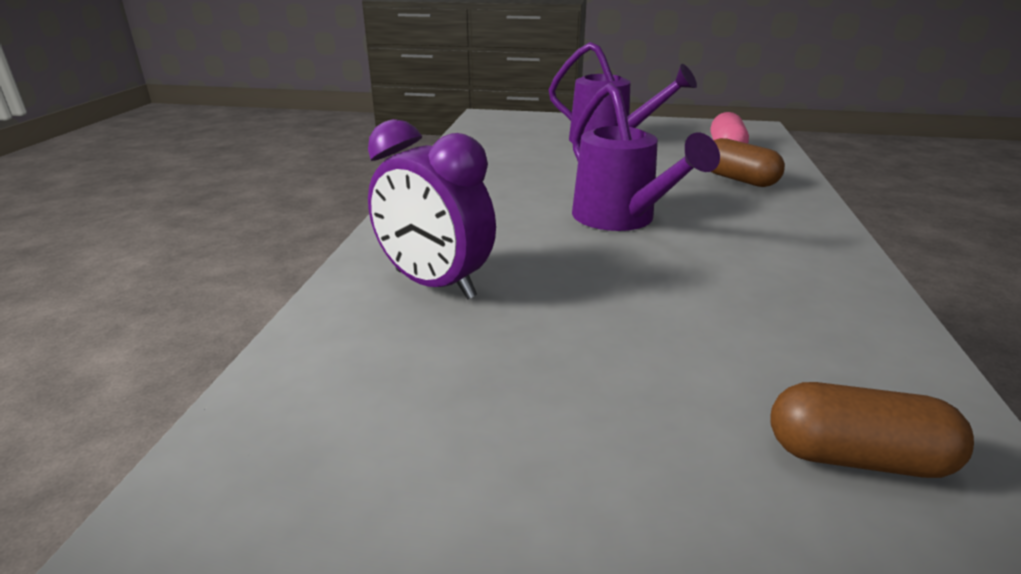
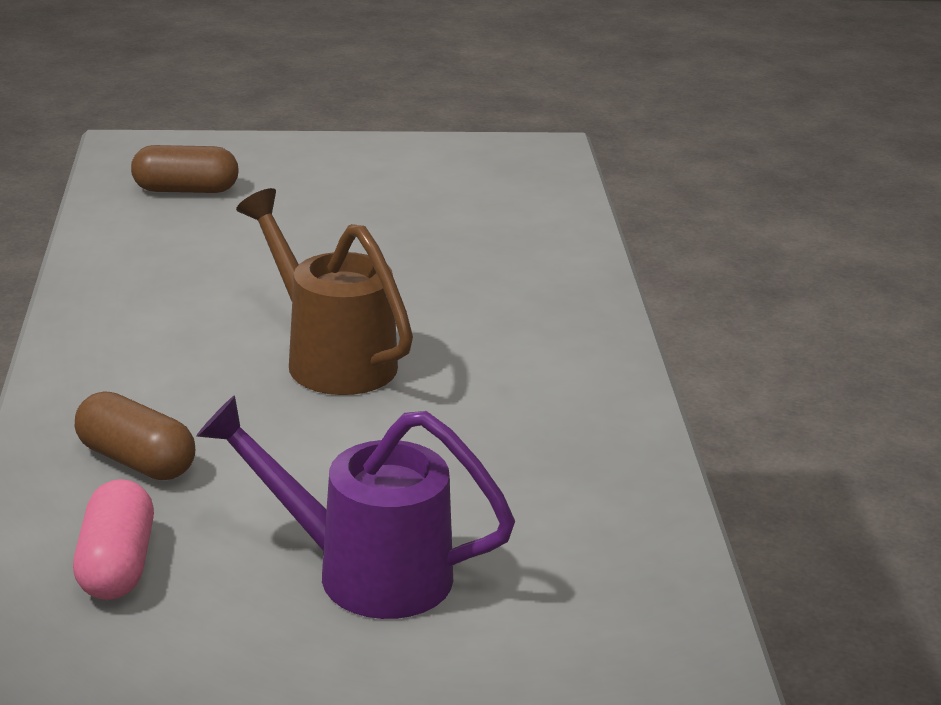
camera: 165 degrees right, 0 degrees up
(434, 284) = (505, 263): purple clock -> none
(621, 219) = (331, 358): purple watering can -> brown watering can

